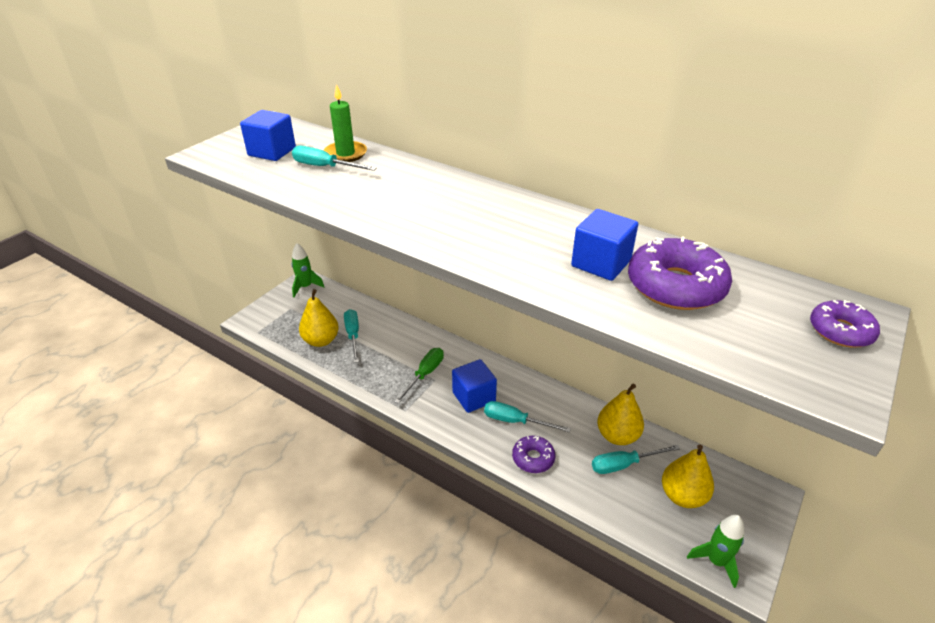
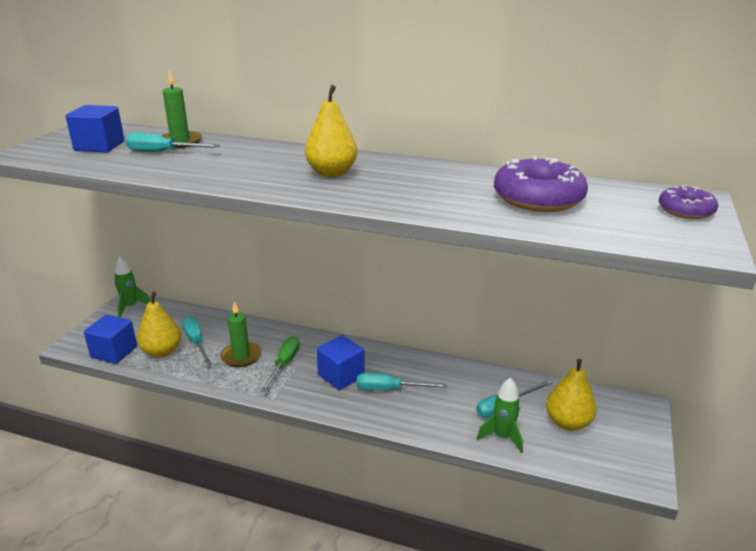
camera: 15 degrees left, 10 degrees down
(388, 358) = (241, 356): none -> green candle
(533, 458) = (417, 417): purple donut -> none
(601, 263) = (465, 191): blue cube -> blue cube (114, 352)
(617, 436) = (491, 384): yellow pear -> yellow pear (331, 173)
(716, 561) = (617, 470): green rocket -> green rocket (502, 437)

